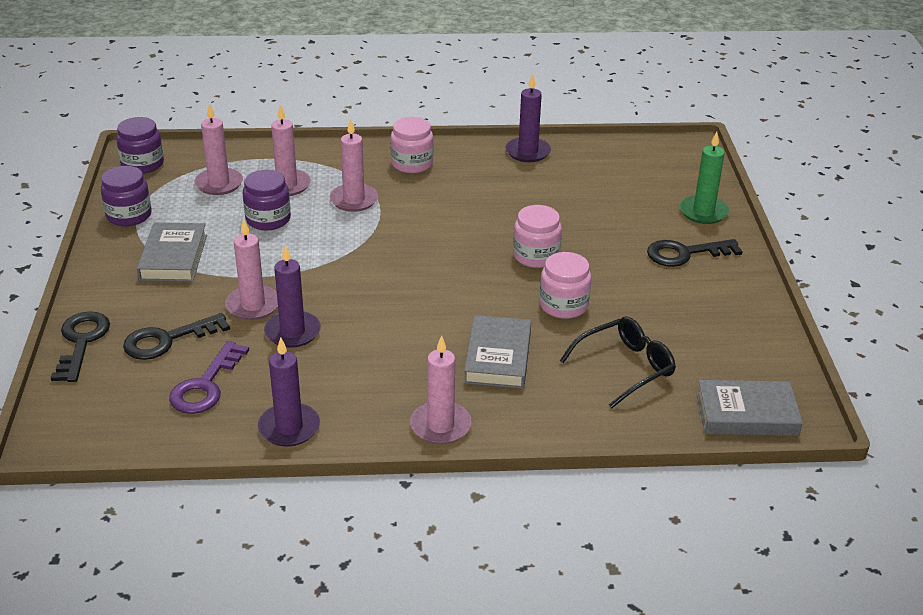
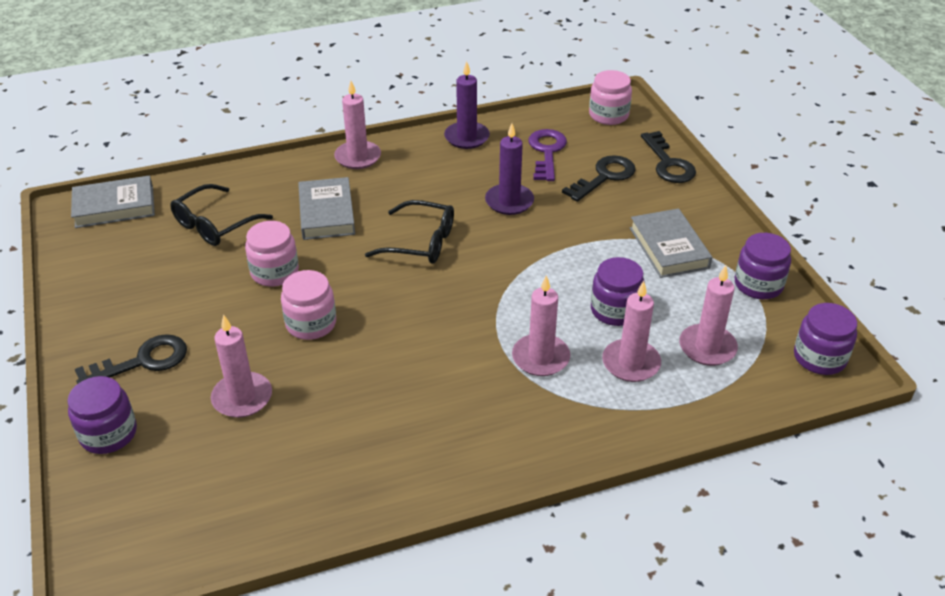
camera: 165 degrees right, 5 degrees up
(253, 305) = (559, 217): pink candle -> pink candle (242, 397)
(408, 306) = (421, 242): none -> black glasses
(412, 163) = (502, 436): pink jar -> pink jar (608, 115)
(528, 152) = (352, 500): purple candle -> none
(703, 212) = (108, 434): green candle -> purple jar

